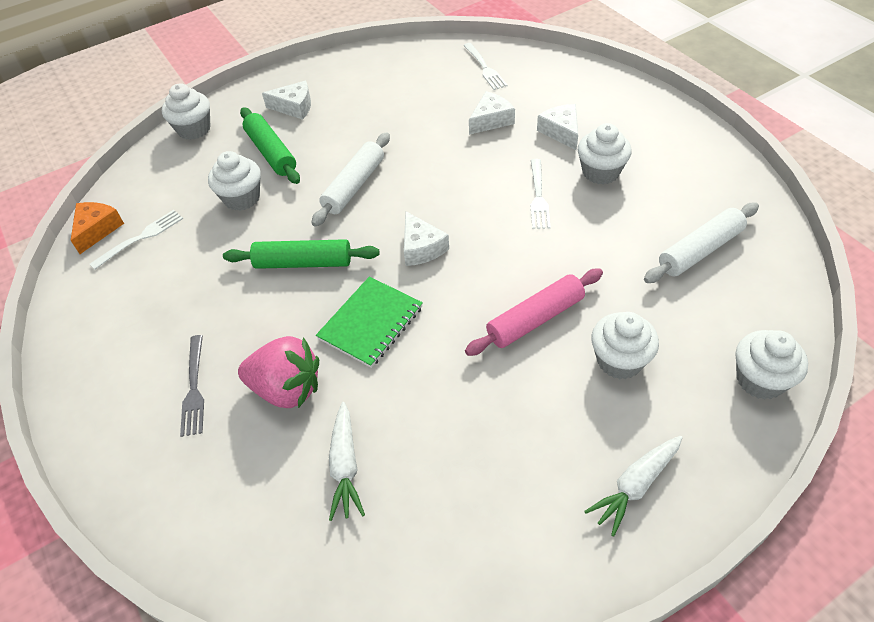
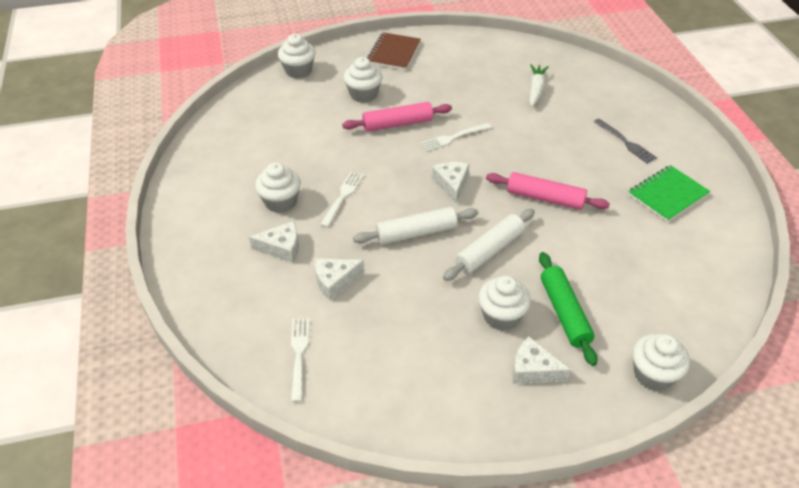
camera: 165 degrees left, 5 degrees down
(97, 230) = (732, 277): orange cheese -> none
(141, 238) = (687, 257): white fork -> white fork (453, 137)
(194, 388) = (625, 142): grey fork -> grey fork turned 135 degrees clockwise
(242, 198) = (595, 269): white cupcake -> white cupcake (501, 316)
(287, 389) = (565, 128): pink strawberry -> none
(303, 262) = (545, 198): green rolling pin -> pink rolling pin
(371, 323) = (504, 148): green notebook -> green notebook (667, 195)
(561, 132) = (281, 248): white cheese -> white cheese turned 90 degrees counterclockwise
(635, 485) = (394, 53): white carrot -> brown notebook
(700, 250) = (265, 132): white rolling pin -> white rolling pin (416, 233)

